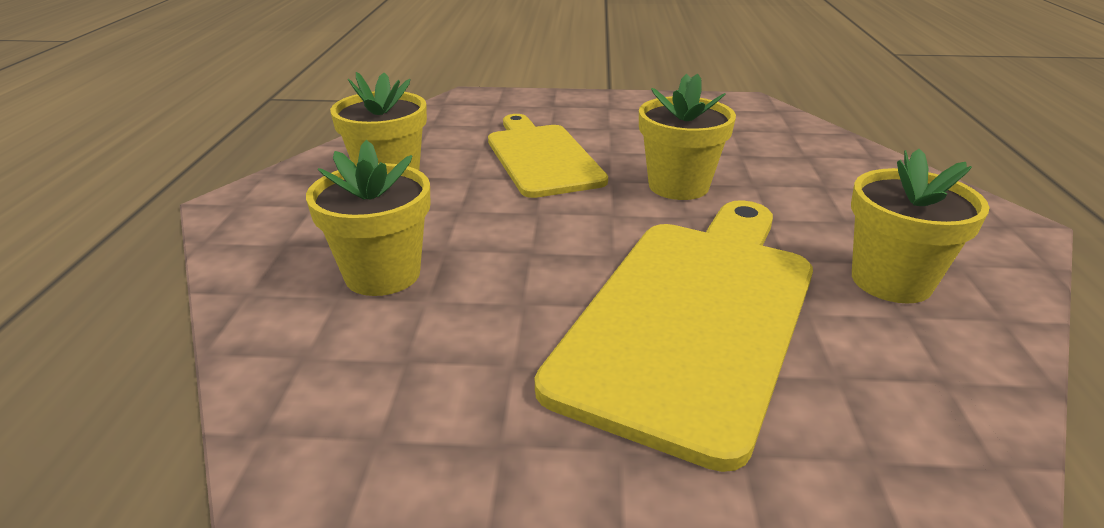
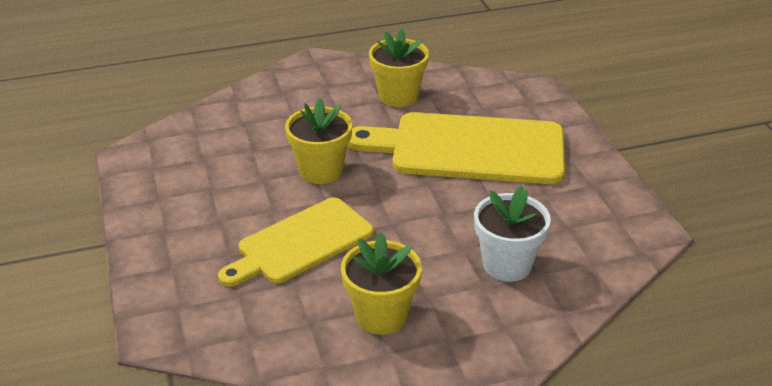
camera: 110 degrees left, 5 degrees up
(382, 274) = (507, 264): yellow flower pot -> white flower pot

